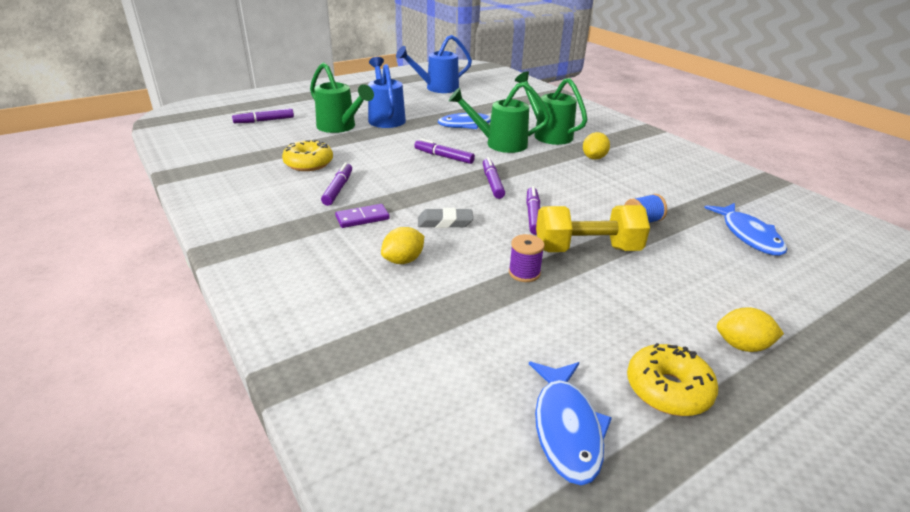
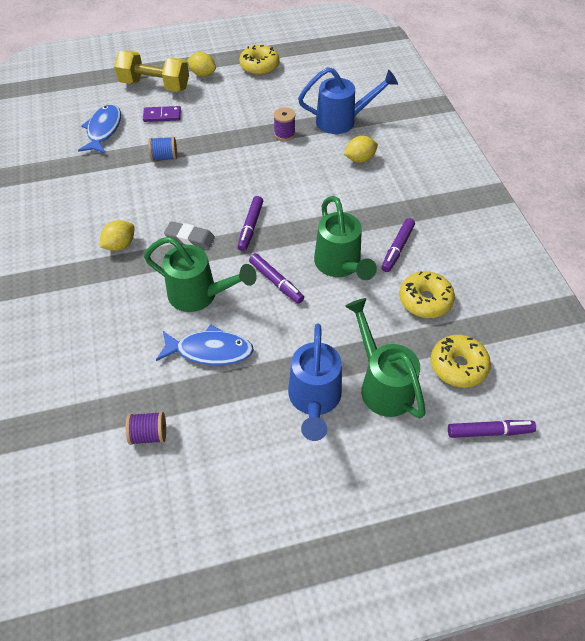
camera: 160 degrees left, 20 degrees up
(282, 139) = (458, 366): none -> yellow donut
(362, 218) = (381, 206): purple domino -> purple domino (162, 116)
(437, 88) = (189, 510): blue watering can -> blue watering can (342, 121)
(445, 222) = (316, 187): grey eraser -> grey eraser (190, 238)
(478, 100) = (149, 434): none -> purple spool
(533, 215) = (242, 180): purple marker -> none
(548, 134) = (127, 304): green watering can -> green watering can (340, 265)
(566, 428) = (316, 63): blue fish -> none
(587, 249) = (229, 142): yellow dumbbell -> yellow dumbbell (155, 85)

